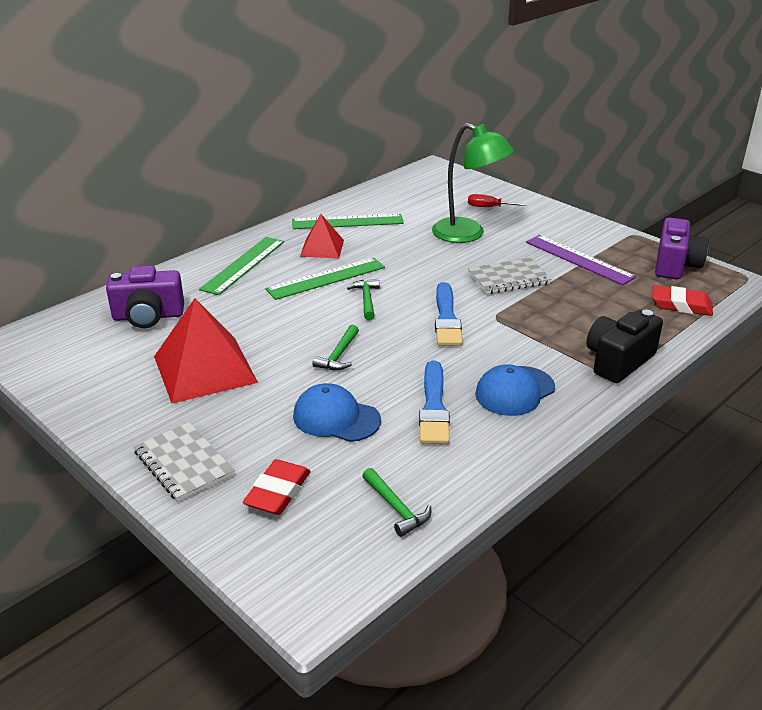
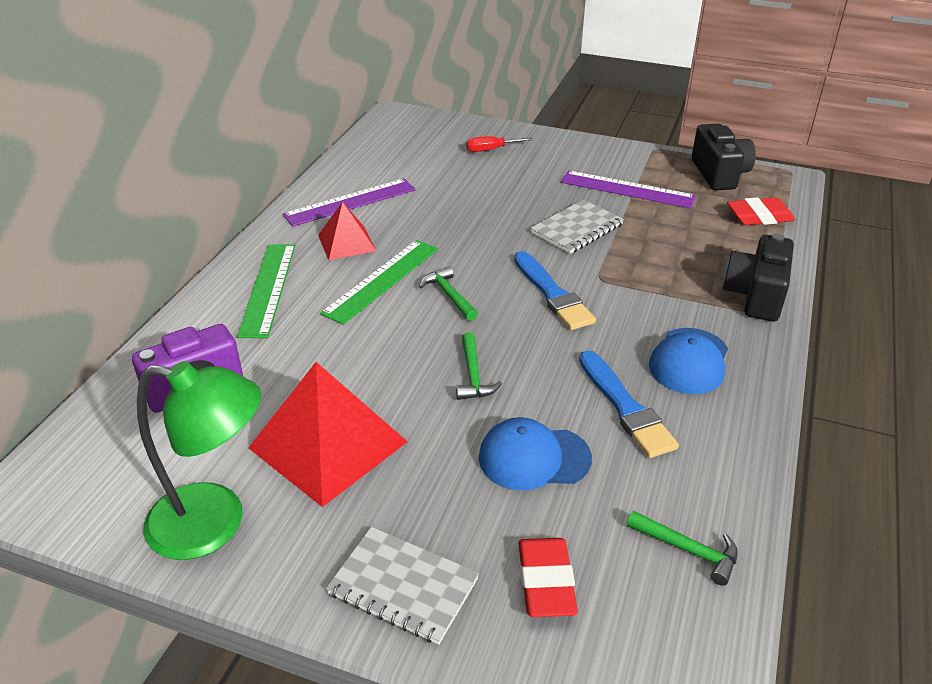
camera: 25 degrees left, 5 degrees up
(347, 222) = (350, 202): green ruler -> purple ruler
(468, 234) = (494, 187): green lamp -> green lamp (215, 524)
(675, 265) = (719, 174): purple camera -> black camera

